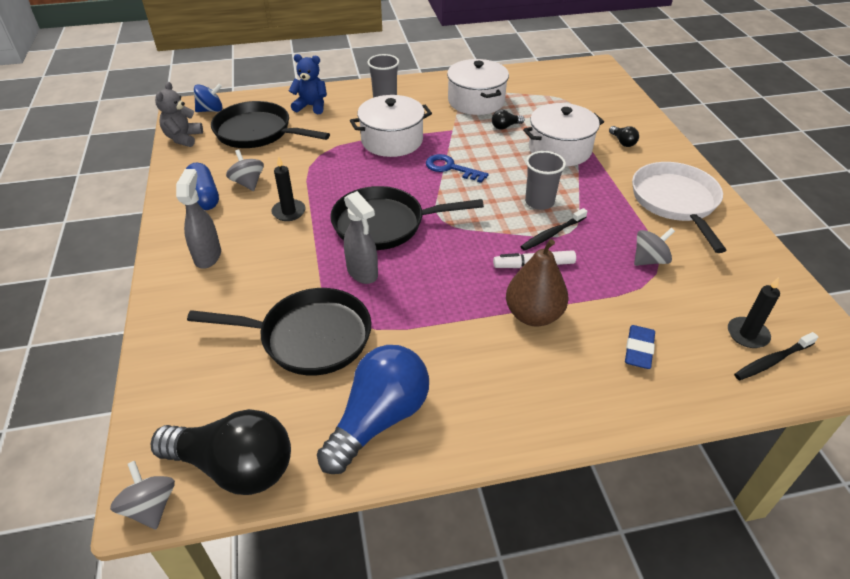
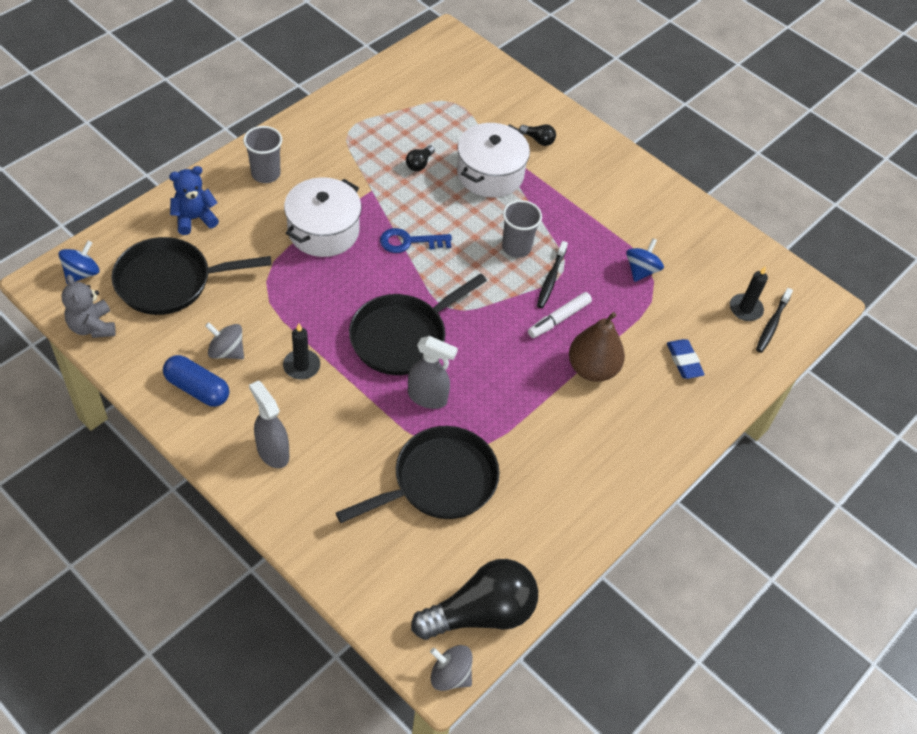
camera: 40 degrees left, 10 degrees up
(379, 419) = (550, 518): blue light bulb -> none
(476, 101) = (364, 139): white pot -> none
(649, 260) = (641, 270): grey spinning top -> blue spinning top
(676, 202) = (624, 196): white pan -> none

